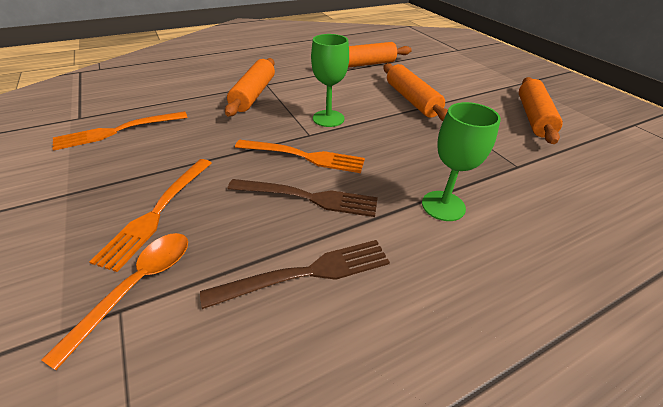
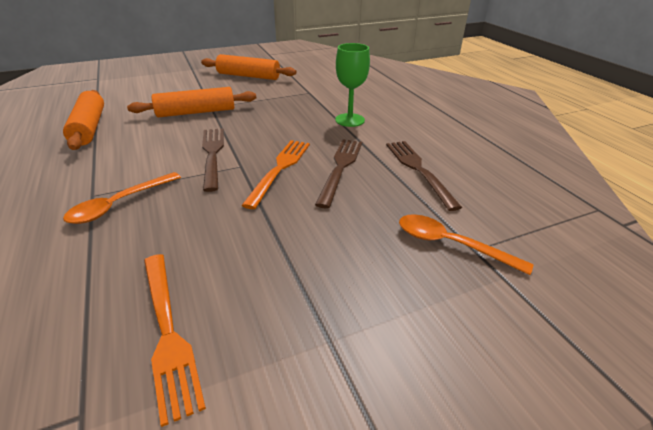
camera: 85 degrees left, 5 degrees down
(157, 212) = (362, 250): orange fork -> none
(253, 94) = (119, 204): orange rolling pin -> orange spoon
(328, 118) = (212, 154): green goblet -> brown fork

